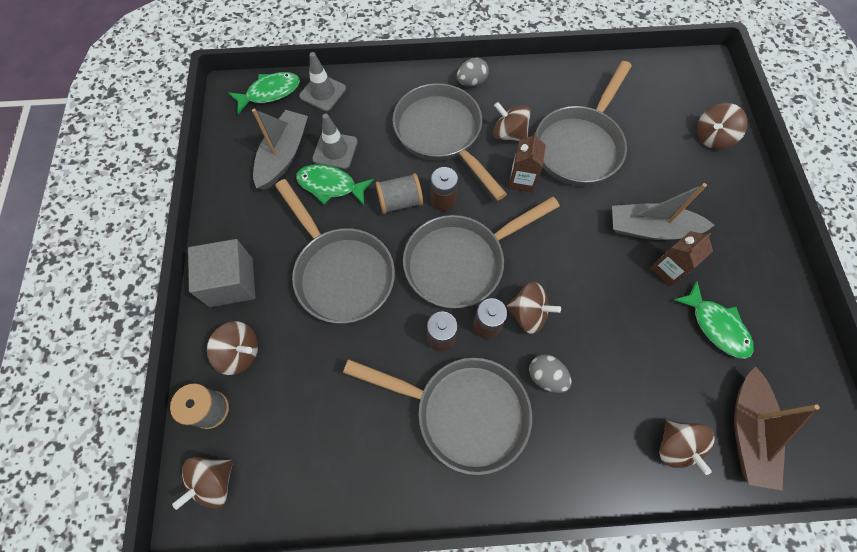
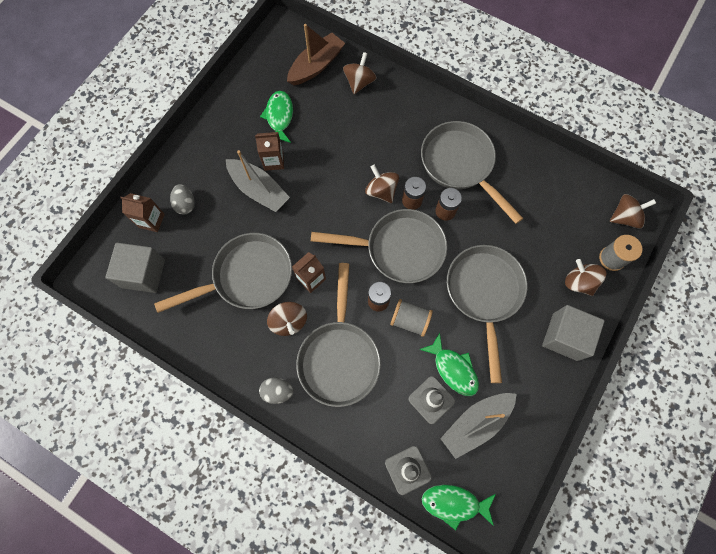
camera: 145 degrees left, 5 degrees up
(546, 377) = (399, 153): grey egg -> grey egg (186, 204)
(667, 94) = (143, 273): none -> grey cube
(712, 137) = (151, 220): brown spinning top -> brown carton

